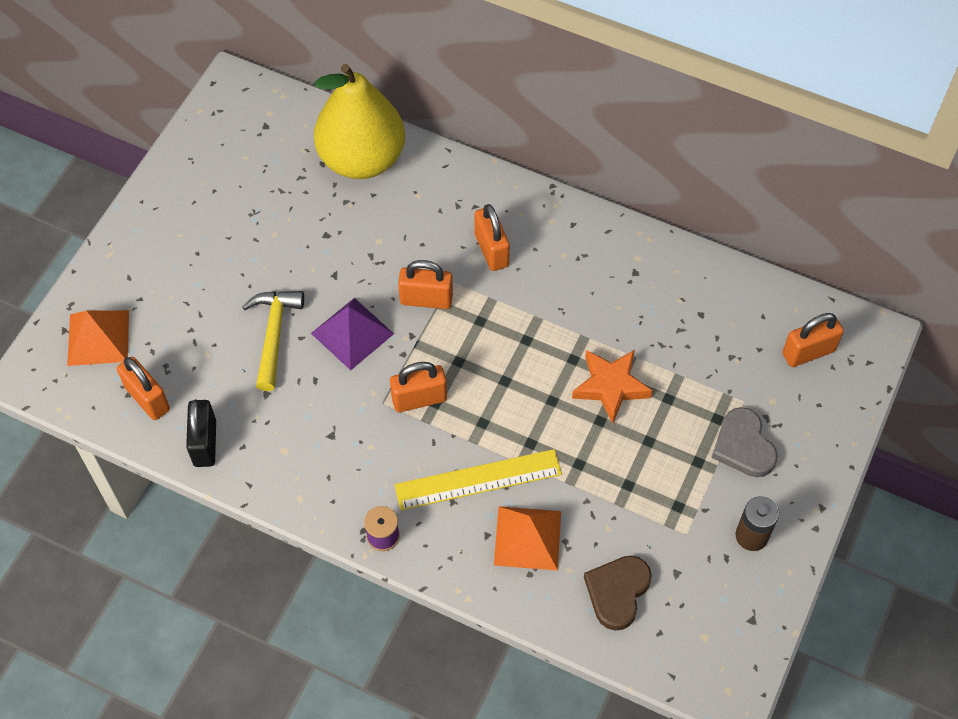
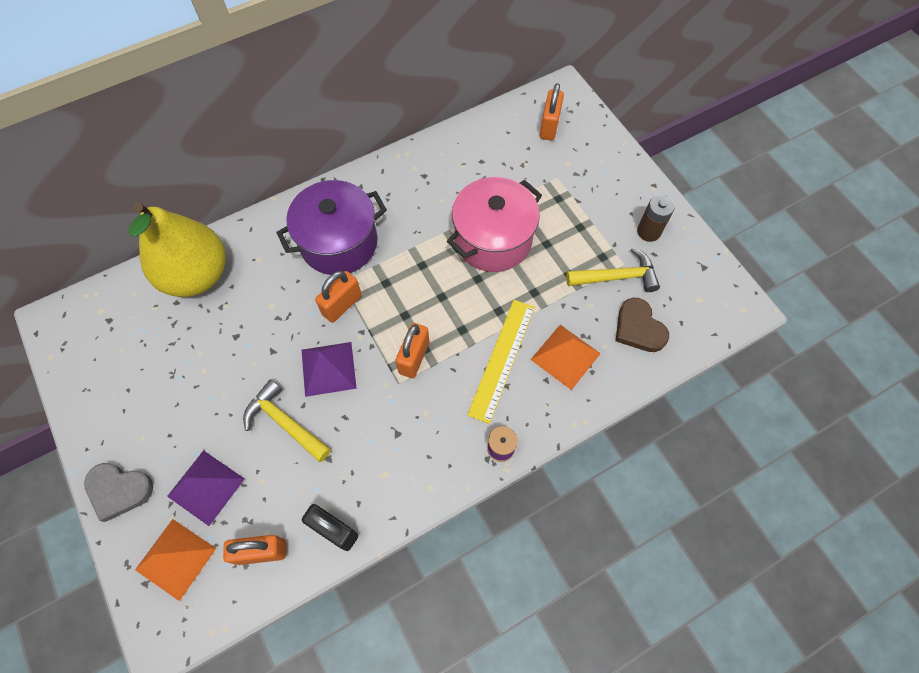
camera: 55 degrees left, 5 degrees up
(172, 315) = (206, 487): none -> purple pyramid
(491, 250) = (339, 243): orange padlock -> purple pot
(611, 386) = (493, 240): orange star -> pink pot
(664, 535) = (617, 277): none -> yellow hammer
(743, 446) = (586, 197): grey heart -> grey heart (119, 490)

